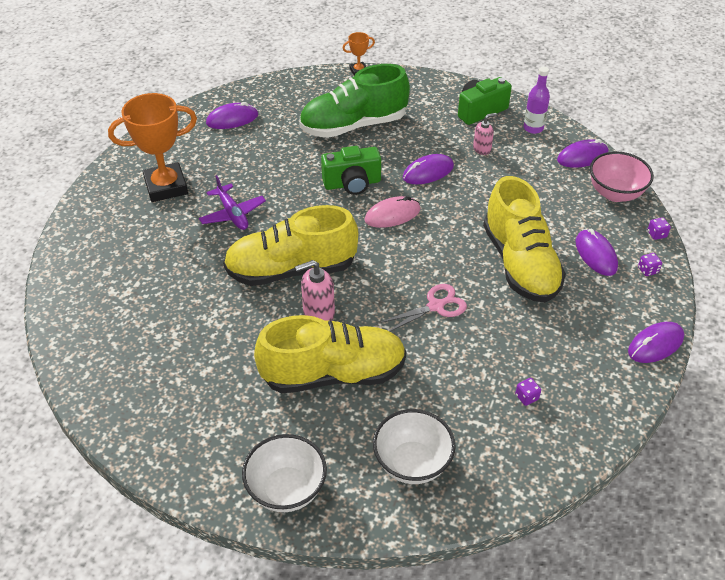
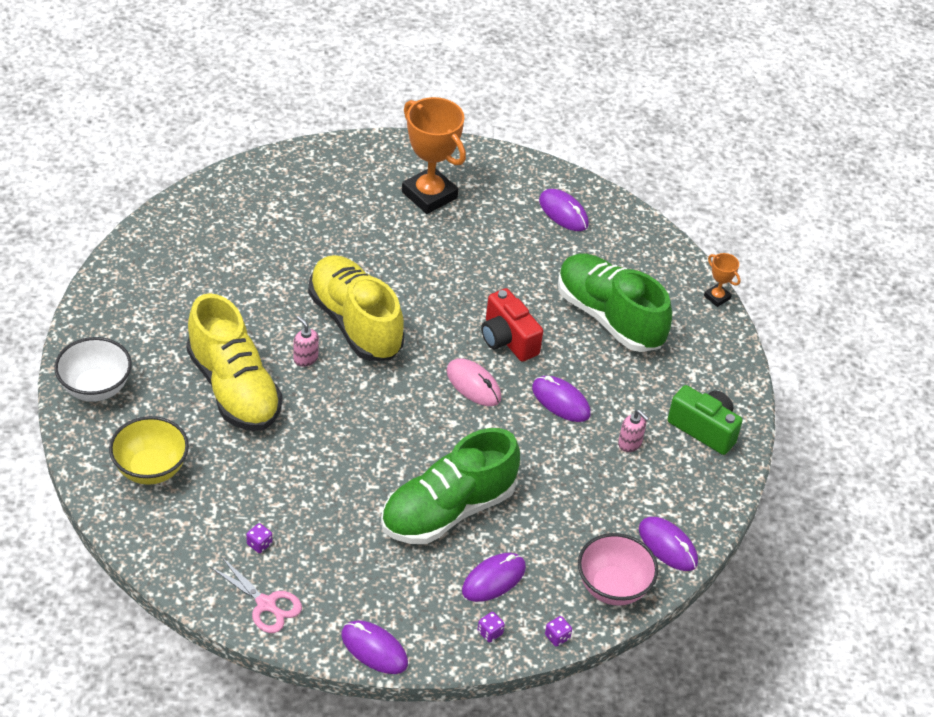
camera: 65 degrees right, 0 degrees up
(232, 214) = (414, 256): purple plane -> none
(318, 313) = (305, 358): pink soap dispenser -> pink soap dispenser, size x0.66
(352, 183) = (507, 339): green camera -> red camera
(412, 463) = (151, 469): white bowl -> yellow bowl
(435, 306) = (352, 448): pink scissors -> pink scissors (266, 604)
(520, 263) = (447, 510): yellow shoe -> green shoe
(533, 128) = (698, 488): purple bottle -> none

